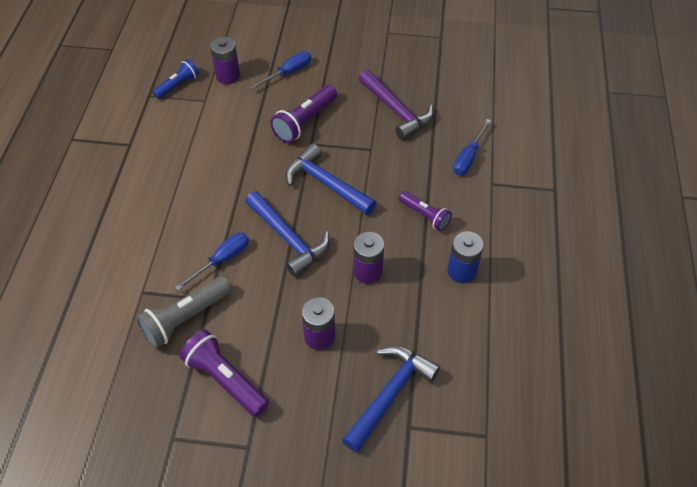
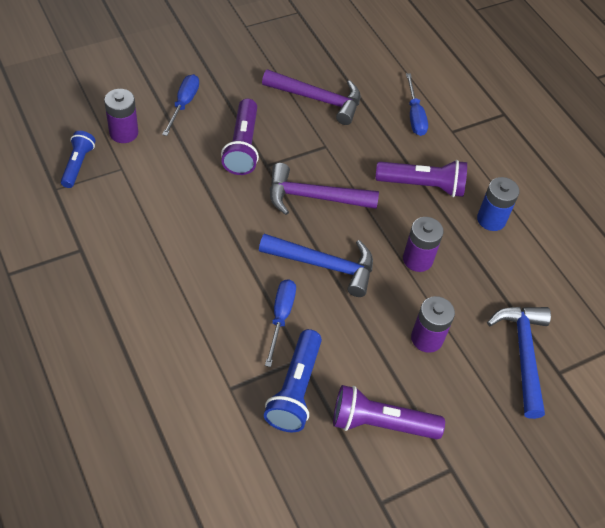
camera: 40 degrees left, 0 degrees up
(185, 318) = (295, 389): grey flashlight -> blue flashlight
(326, 183) = (314, 197): blue hammer -> purple hammer
(424, 215) = (422, 185): purple flashlight -> purple flashlight, size x1.53

